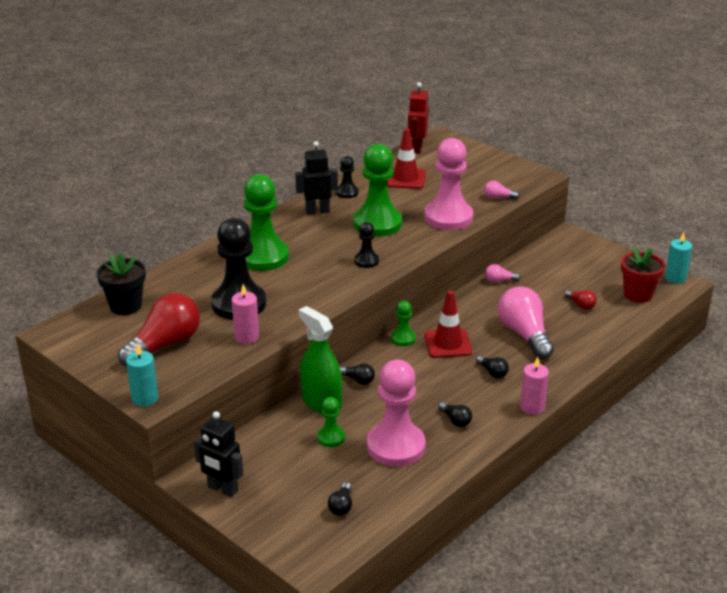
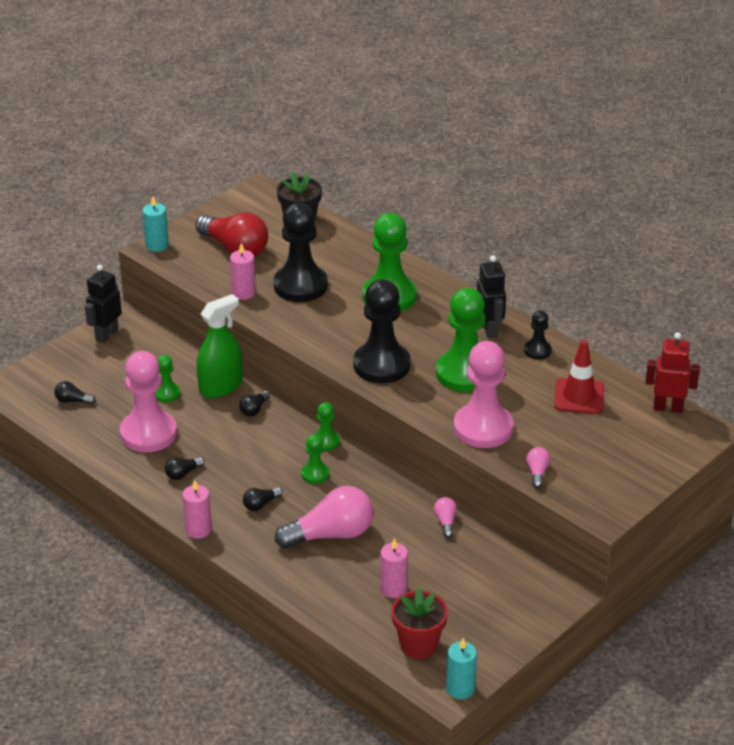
camera: 90 degrees right, 5 degrees up
(366, 261) = (381, 365): black pawn -> black pawn, size x2.07
(448, 344) = (315, 474): red traffic cone -> green pawn
(580, 305) = (393, 588): red light bulb -> pink candle

